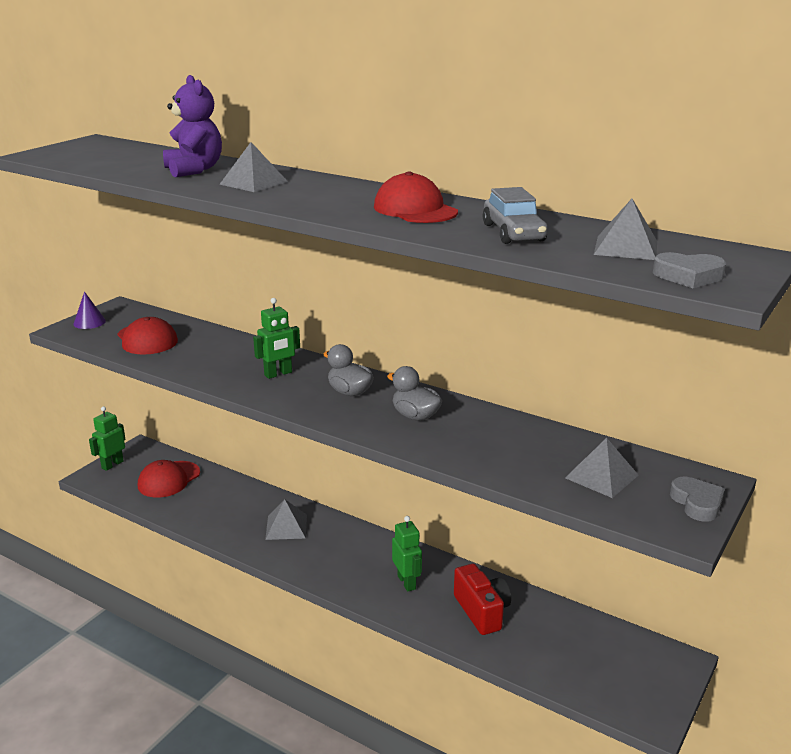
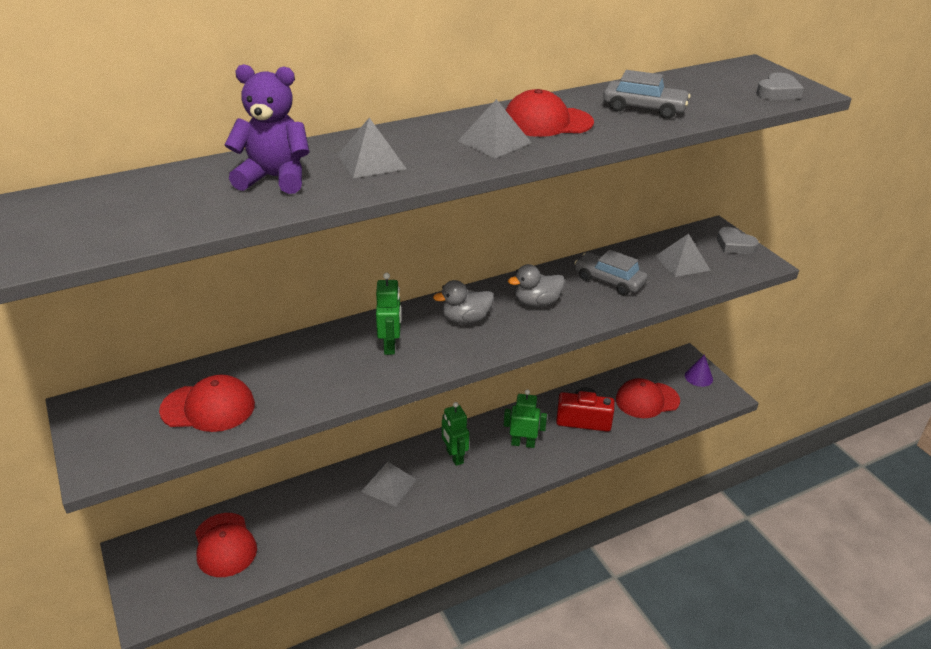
camera: 60 degrees left, 10 degrees up
(89, 322) = (100, 441): purple cone -> purple cone (698, 377)
(112, 464) = (142, 586): green robot -> green robot (454, 457)
(503, 442) = (609, 281): none -> grey car
(565, 649) = (647, 400): none -> red cap
(626, 247) = (708, 89): grey pyramid -> grey pyramid (494, 141)
(697, 503) = (734, 245): grey heart -> grey heart turned 150 degrees counterclockwise

